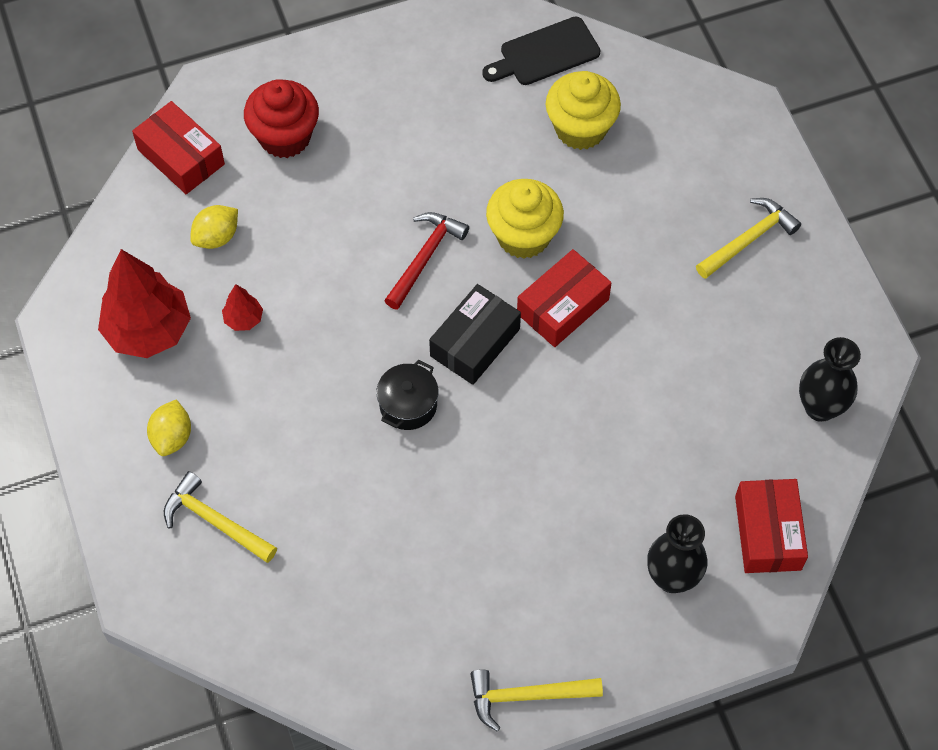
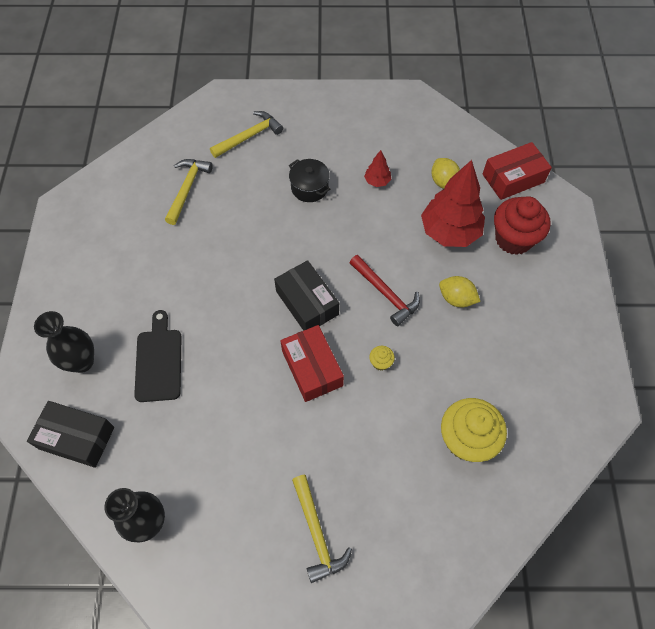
camera: 110 degrees right, 0 degrees up
(148, 331) = (387, 134): red tree -> red tree (449, 232)
(172, 437) = (312, 129): yellow lemon -> yellow lemon (456, 299)
(408, 405) = (278, 250): black pot -> black pot (309, 188)
(523, 236) = (380, 362): yellow cupcake -> yellow cupcake, size x0.42
(527, 696) = (60, 253): yellow hammer -> yellow hammer (187, 189)
(545, 53) = (549, 439): black cutting board -> black cutting board (158, 361)
(768, 533) = (76, 438): red box -> black box

